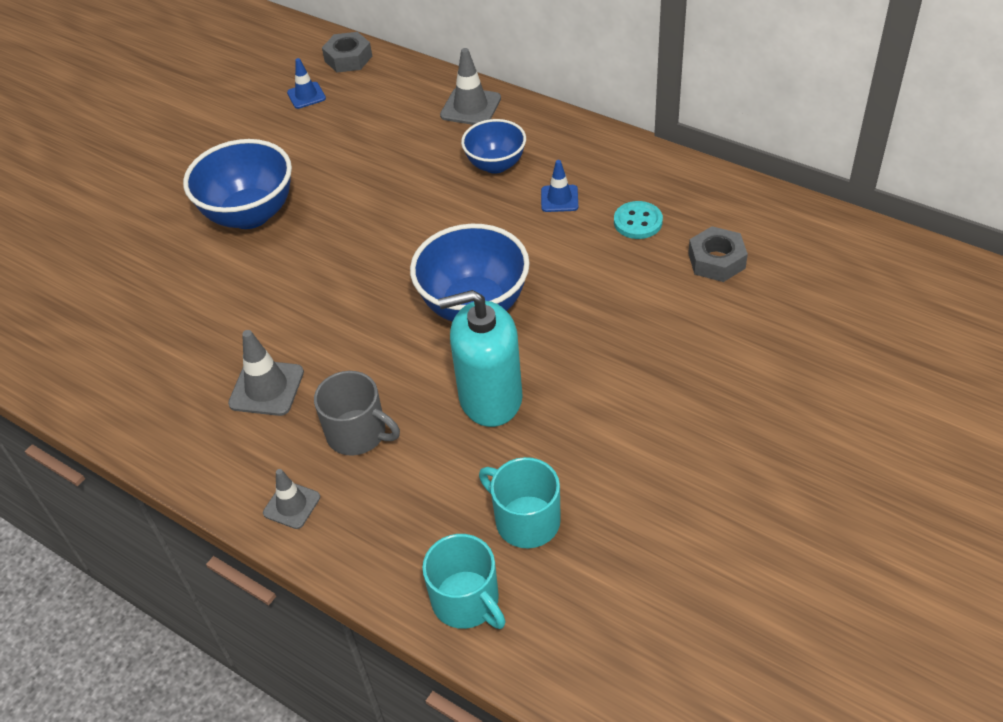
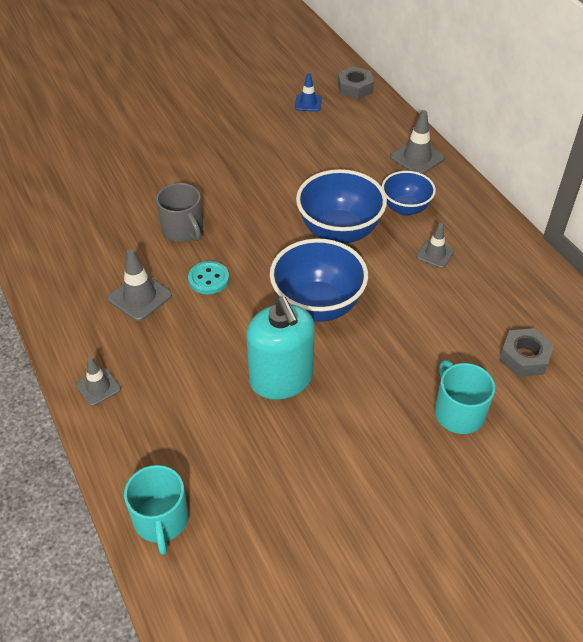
camera: 25 degrees right, 0 degrees up
(250, 214) = (213, 171): blue bowl -> blue bowl (339, 232)
(358, 433) = (175, 359): grey mug -> grey mug (183, 230)
(490, 398) = (281, 379): turquoise soap dispenser -> turquoise soap dispenser turned 135 degrees counterclockwise
(526, 520) = (242, 483): turquoise mug -> turquoise mug (458, 412)
(559, 199) = (435, 254): blue traffic cone -> grey traffic cone
(638, 222) = (482, 298): turquoise button -> turquoise button (208, 279)

